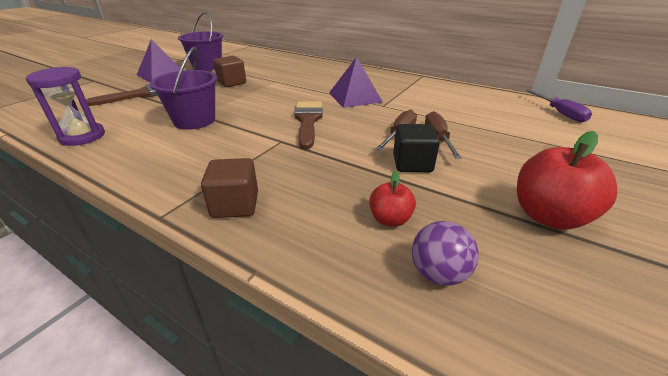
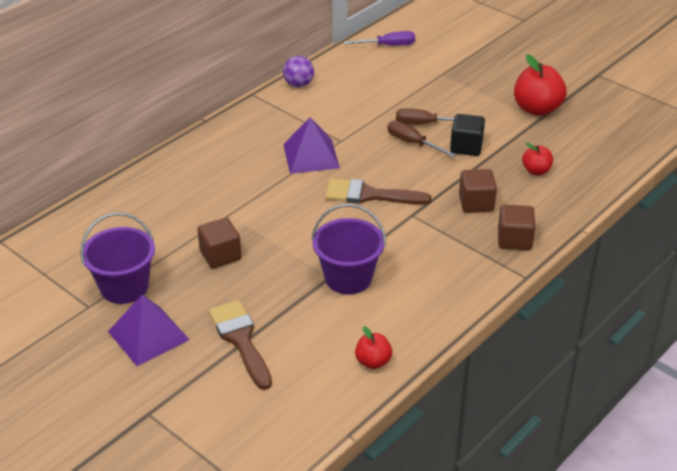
camera: 80 degrees left, 5 degrees up
(82, 136) = (373, 362): purple hourglass -> red apple
(306, 175) = (476, 203): none -> brown cube
(438, 273) = (584, 163): purple ball -> purple ball (298, 85)

